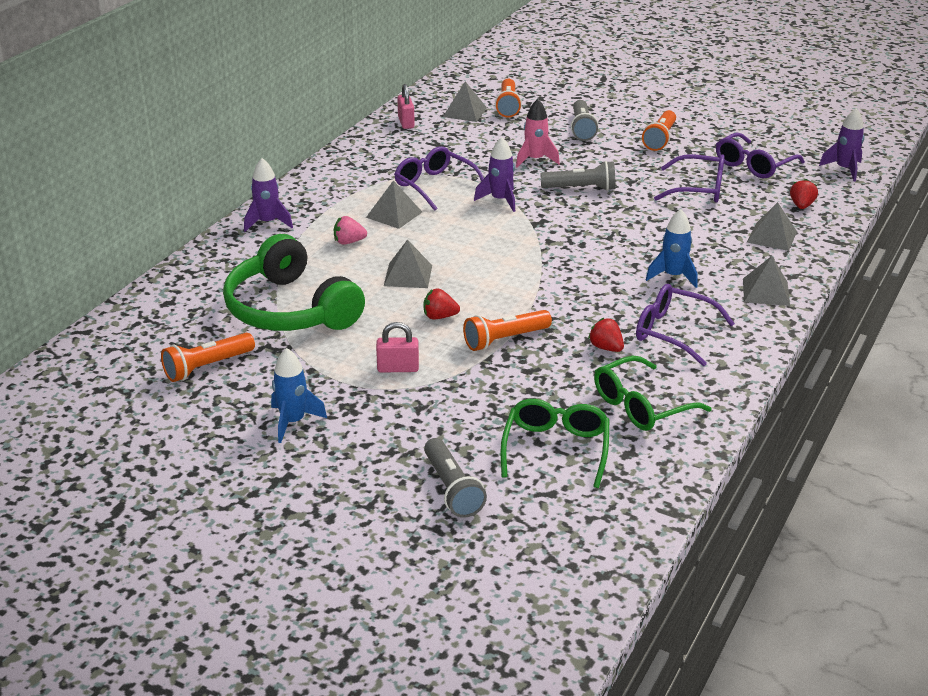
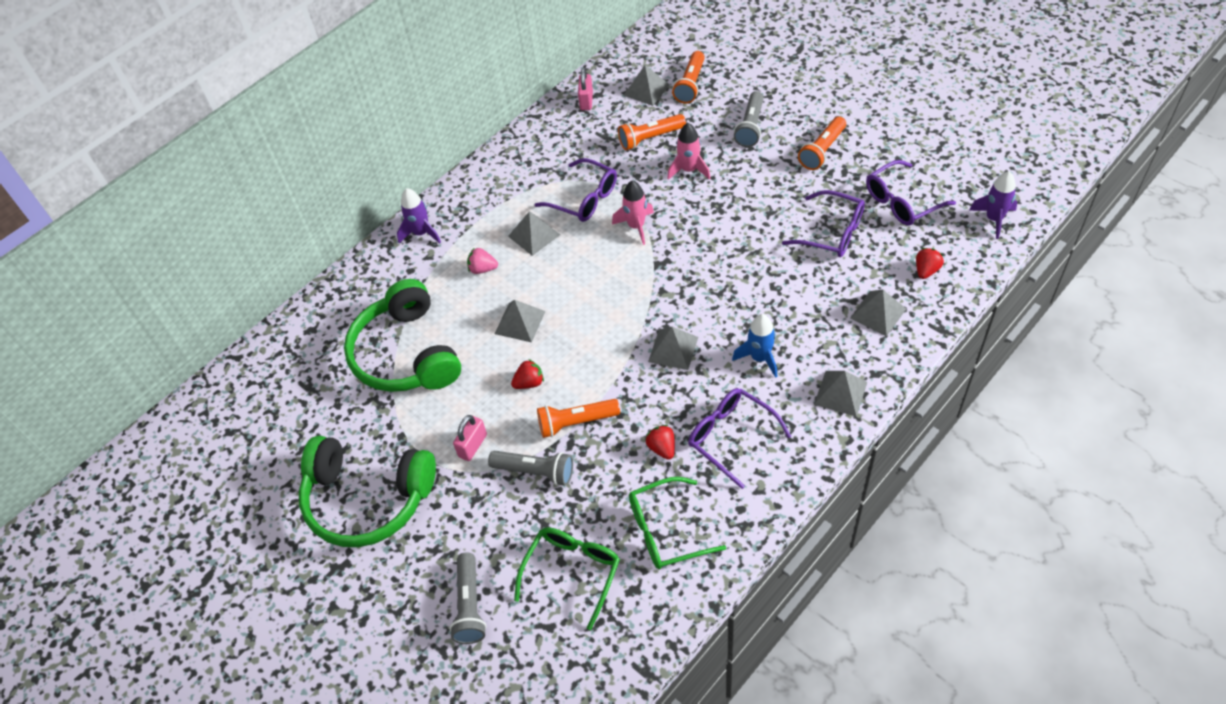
camera: 20 degrees right, 20 degrees up
(207, 367) = (319, 418): orange flashlight -> orange flashlight (650, 138)
(293, 422) = (367, 499): blue rocket -> green headphones
(398, 368) = (473, 446): pink padlock -> pink padlock turned 75 degrees counterclockwise
(435, 186) = (583, 198): purple glasses -> purple glasses turned 150 degrees clockwise
(439, 317) = (529, 383): red strawberry -> red strawberry turned 135 degrees clockwise
(500, 200) = (636, 226): purple rocket -> pink rocket
(581, 188) = (718, 218): grey flashlight -> grey flashlight (535, 471)
(581, 278) = (673, 349): none -> grey pyramid

